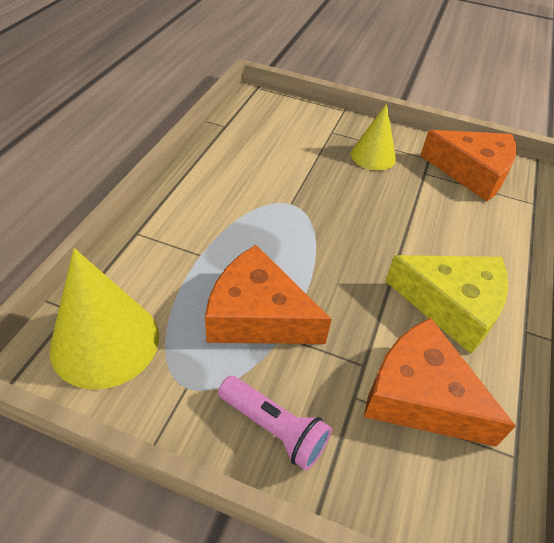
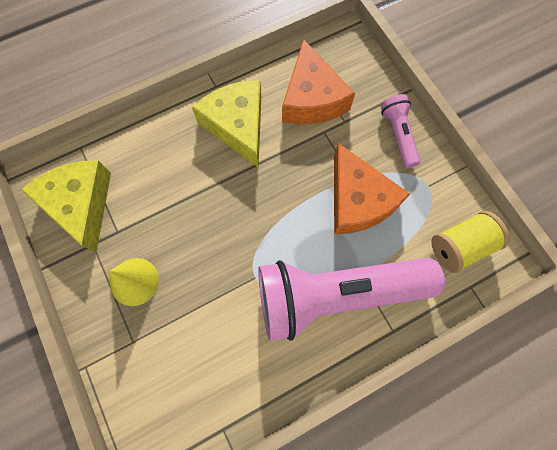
camera: 135 degrees left, 25 degrees up
(105, 341) = (459, 246): yellow cone -> yellow spool
(209, 229) = (336, 295): none -> pink flashlight
(472, 172) = (81, 204): orange cheese -> yellow cheese

